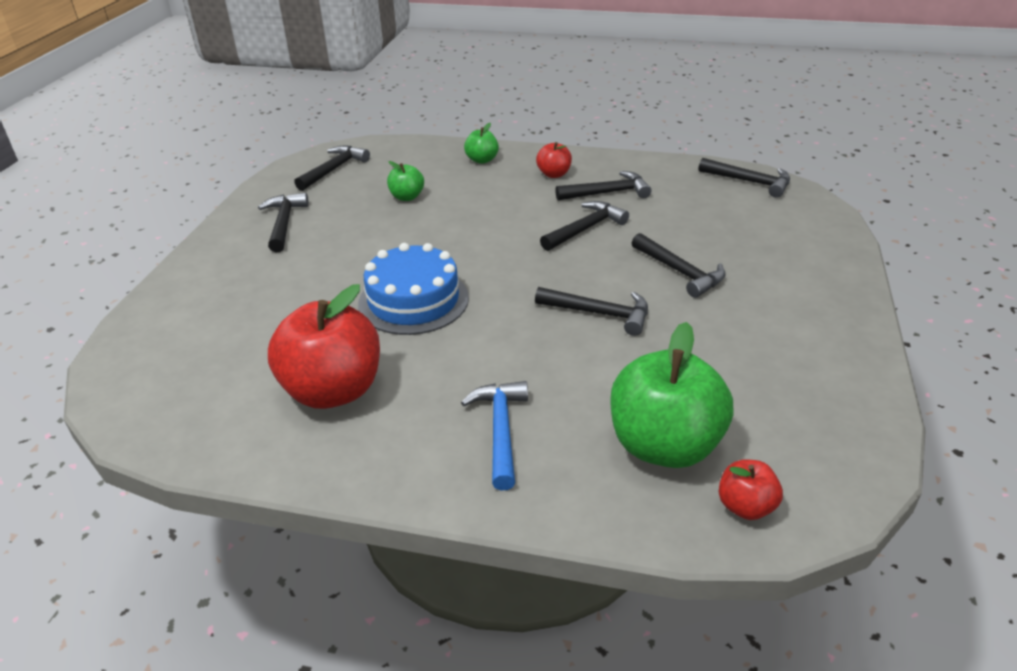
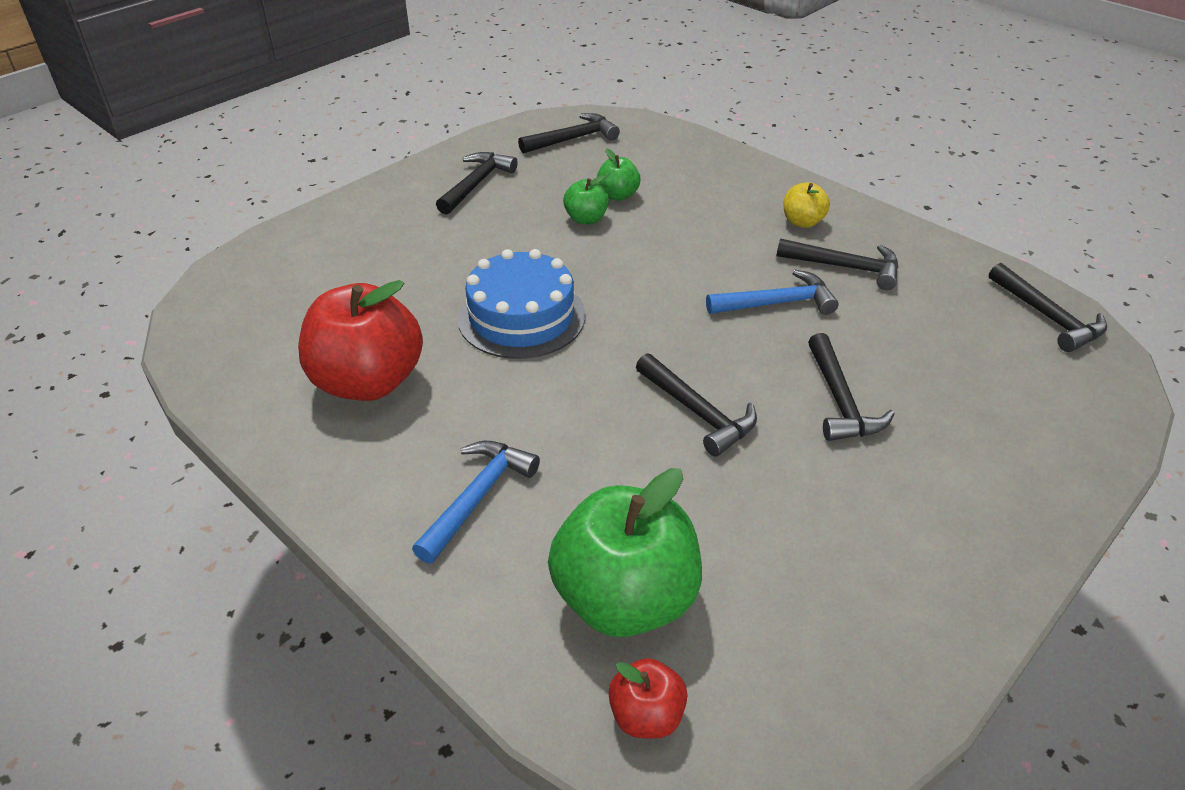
camera: 30 degrees right, 5 degrees up
(482, 160) = (736, 177): green apple -> green apple (586, 219)
(554, 174) = (802, 222): red apple -> yellow apple
(585, 229) = (777, 303): black hammer -> blue hammer

